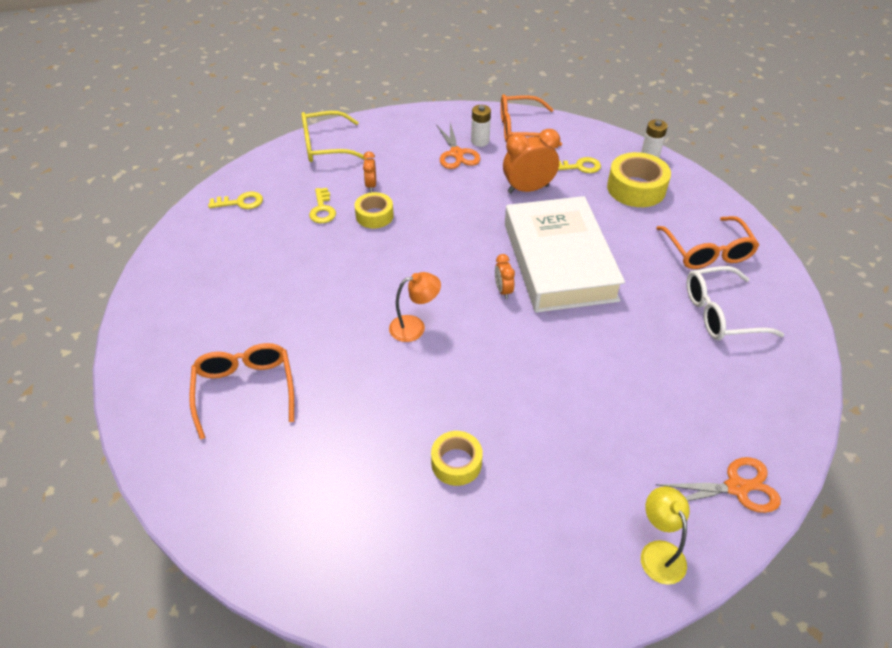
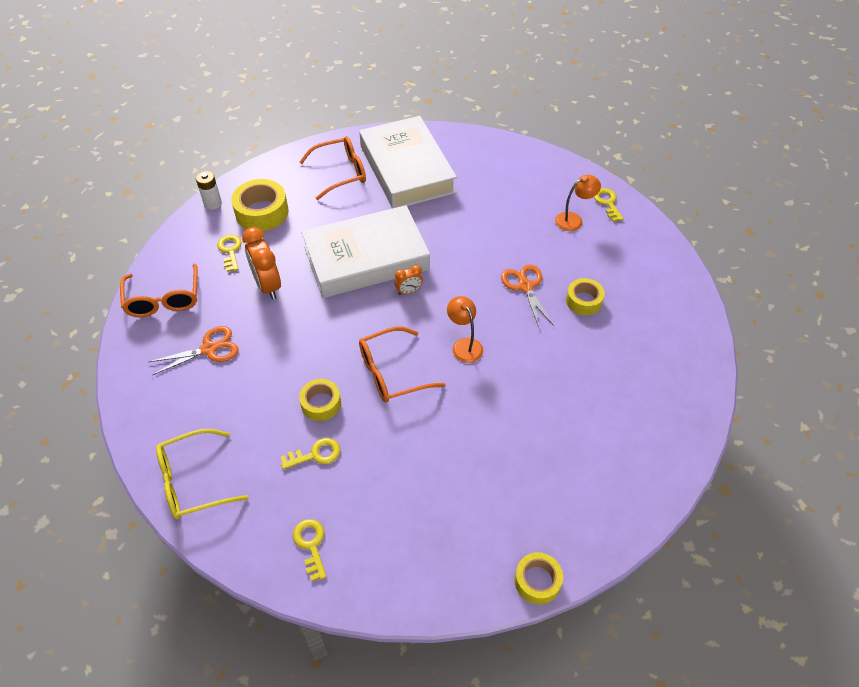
camera: 100 degrees left, 5 degrees up
(128, 337) = (537, 581): none -> yellow tape
(245, 390) = (567, 452): orange glasses -> orange glasses (392, 372)
(326, 146) = (194, 481): yellow glasses -> yellow glasses turned 90 degrees clockwise
(371, 185) = (270, 417): orange clock -> none
(480, 141) = (186, 331): white battery -> none
(619, 491) = (574, 219): none -> orange lamp
(658, 552) = (607, 203): yellow lamp -> yellow key
(721, 313) = (407, 169): white glasses -> white book
(736, 487) = (551, 170): orange scissors -> orange scissors (525, 287)

